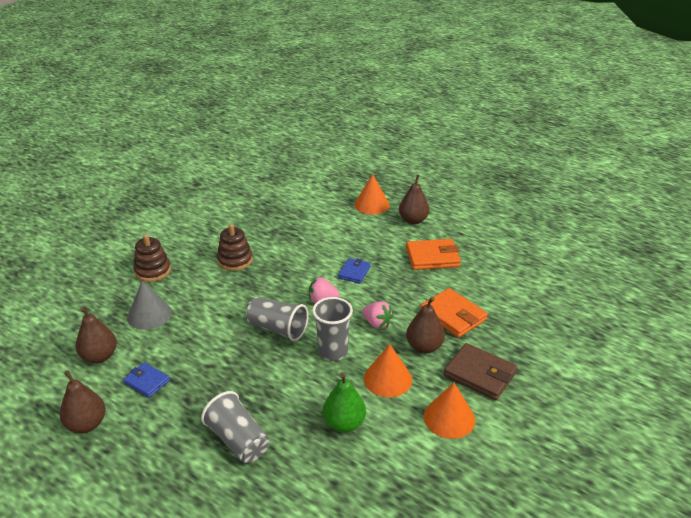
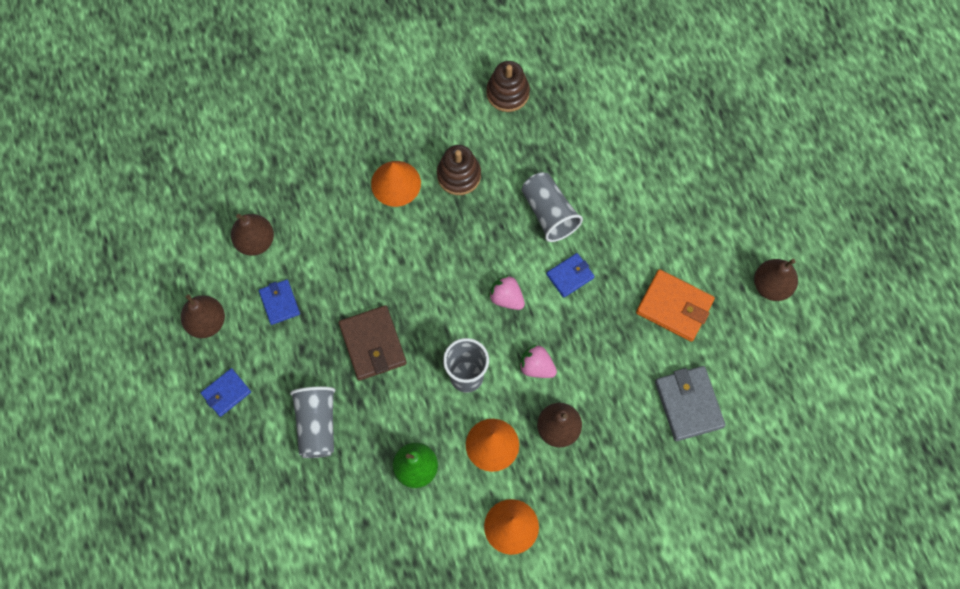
camera: 35 degrees right, 35 degrees up
(137, 462) = (226, 393): none -> blue wallet
(149, 314) = (328, 209): grey cone -> none
(153, 271) = (366, 140): brown stacking toy -> brown stacking toy (507, 93)
(278, 329) = (436, 310): grey cup -> grey cup (549, 213)
(371, 204) = (678, 169): orange cone -> orange cone (396, 183)
(377, 323) = (536, 367): pink strawberry -> pink strawberry turned 135 degrees clockwise
(413, 220) = (704, 229): brown pear -> brown pear (771, 286)
(453, 315) = (622, 407): orange wallet -> none
(480, 374) = (582, 498): brown wallet -> brown wallet (372, 344)
(491, 294) = (688, 404): none -> grey wallet

